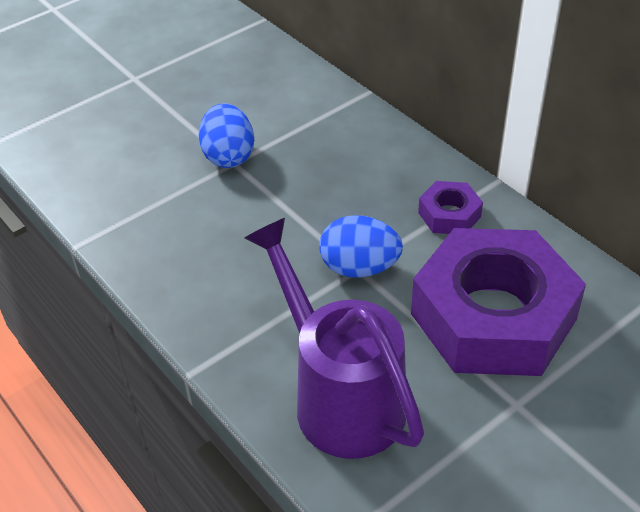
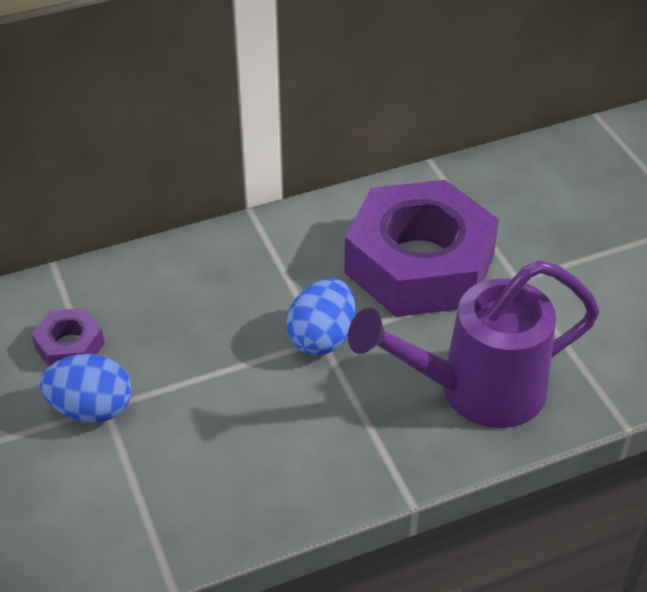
camera: 75 degrees left, 0 degrees up
(449, 214) = (280, 255): purple nut -> purple nut (69, 346)

